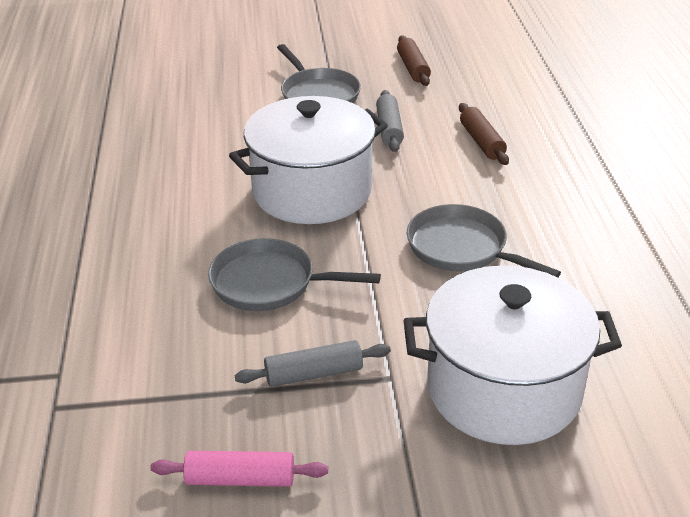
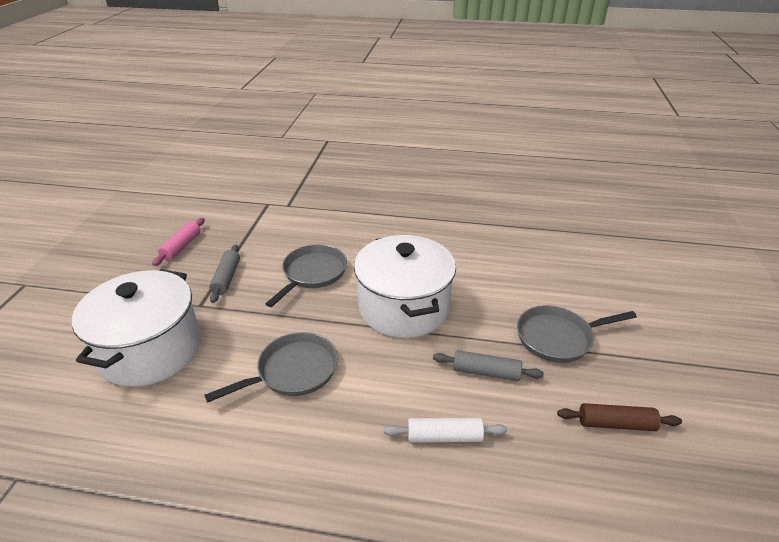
camera: 105 degrees right, 0 degrees up
(481, 142) = (444, 436): brown rolling pin -> white rolling pin

